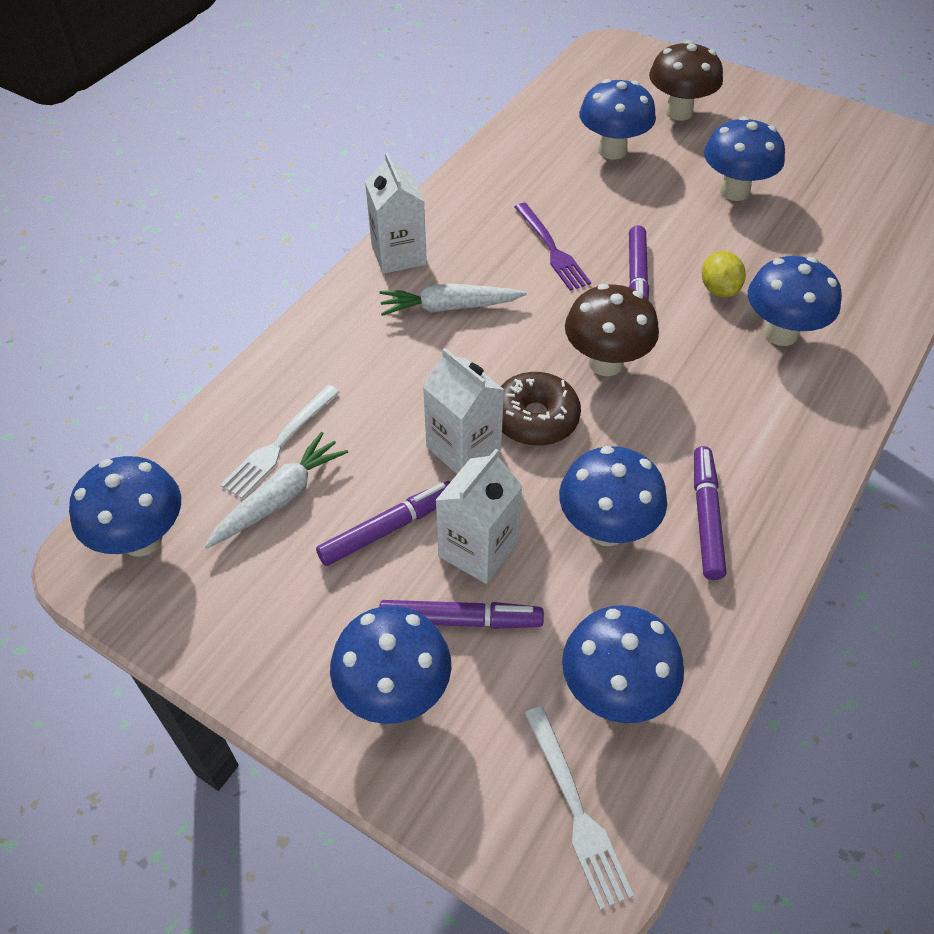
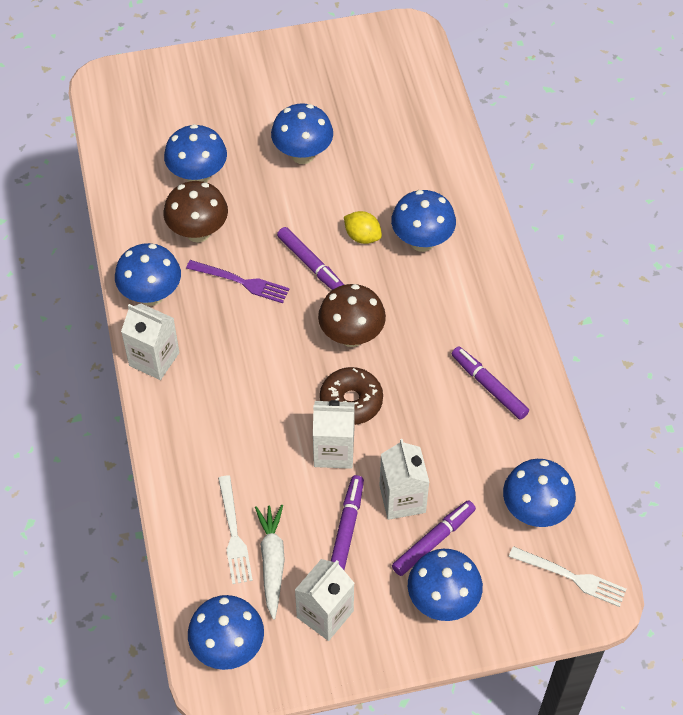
camera: 45 degrees left, 5 degrees up
(264, 591) = (325, 614): none -> white carton
(449, 307) = (226, 371): white carrot -> none
(606, 529) = (450, 434): blue mushroom -> blue mushroom (151, 295)
(679, 112) = (207, 112): brown mushroom -> brown mushroom (198, 232)

